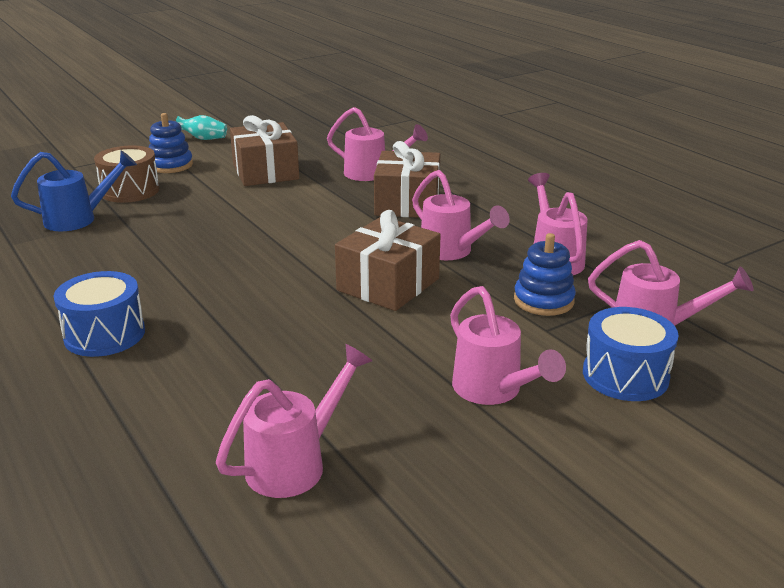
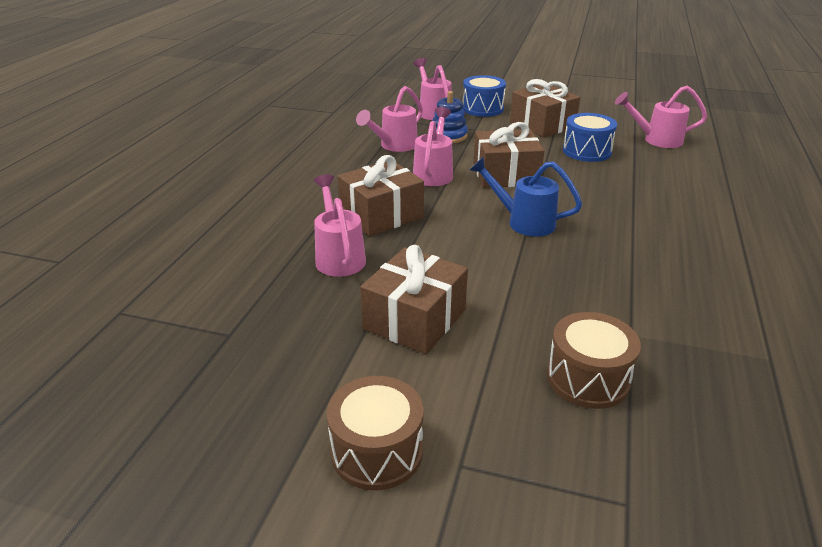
camera: 130 degrees left, 5 degrees up
(79, 219) = (677, 359): blue watering can -> blue watering can (523, 222)
(104, 334) = (714, 225): blue drum -> blue drum (586, 151)
(170, 165) = (493, 405): blue stacking toy -> none
(203, 139) = (377, 451): turquoise vase -> brown drum
(494, 391) = (542, 125): pink watering can -> brown gift

